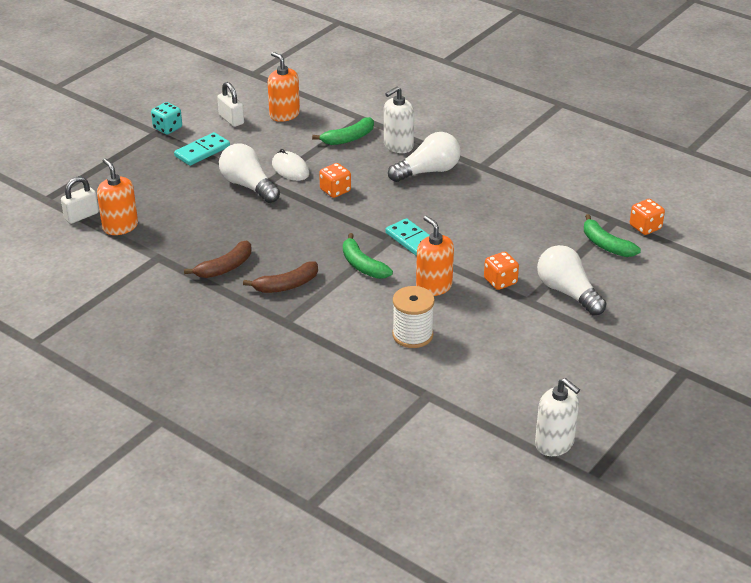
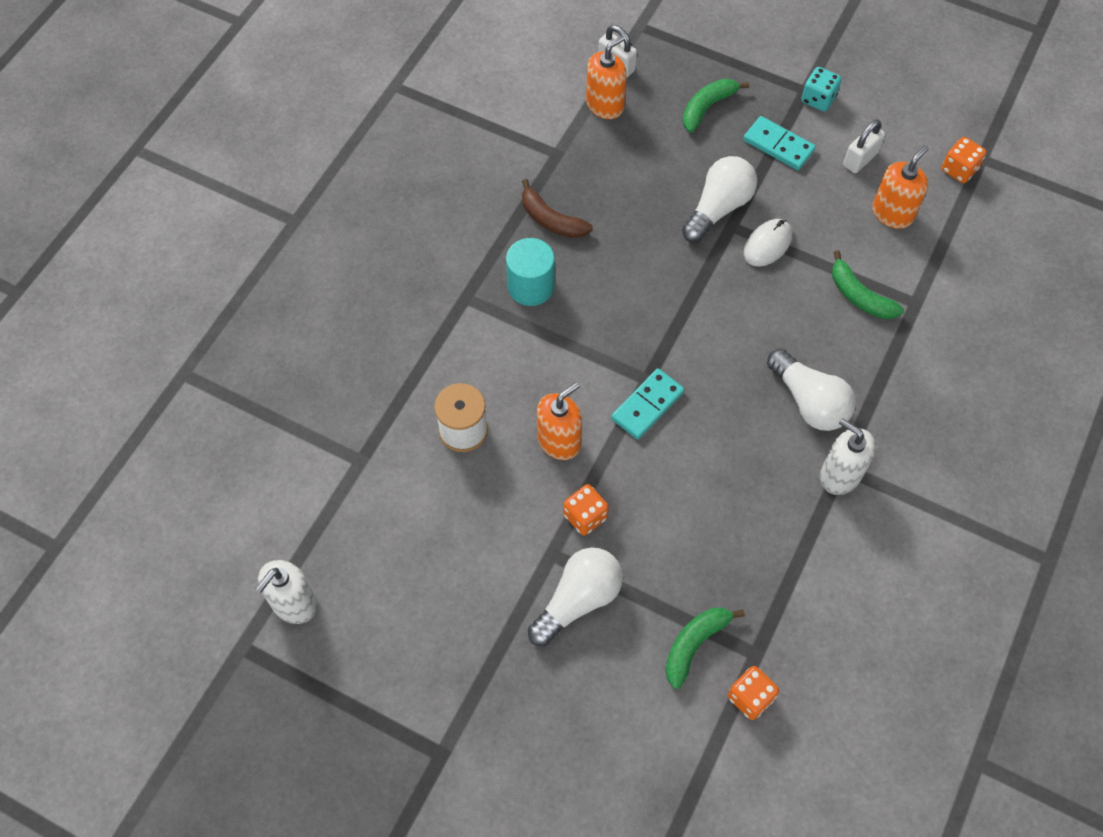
camera: 80 degrees right, 25 degrees up
(286, 285) = (531, 286): brown banana -> turquoise cylinder
(335, 190) = (734, 302): orange dice -> orange dice (959, 169)
(362, 265) = (585, 357): green banana -> green banana (707, 107)
(398, 146) = (860, 357): white soap dispenser -> white soap dispenser (840, 475)

